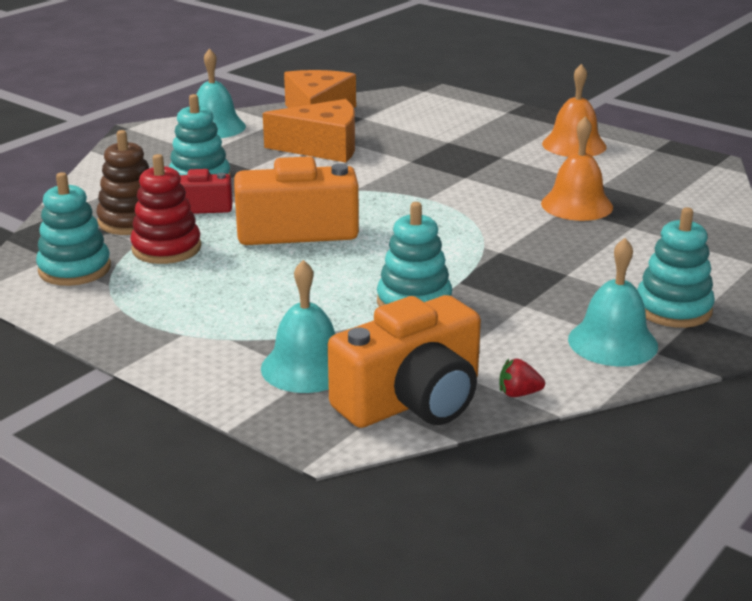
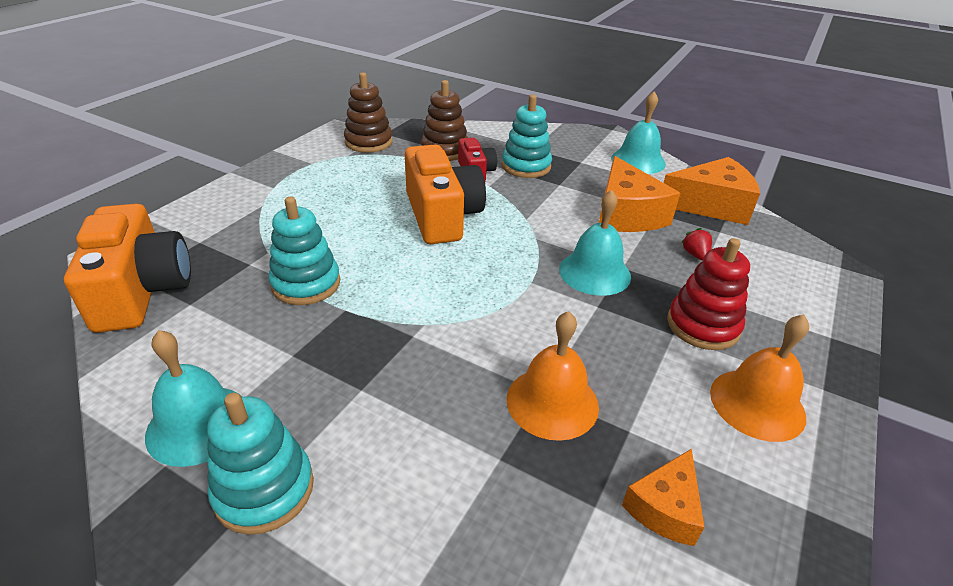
camera: 80 degrees right, 10 degrees up
(74, 269) = (368, 142): turquoise stacking toy -> brown stacking toy
(166, 248) = (402, 167): red stacking toy -> red stacking toy (702, 325)
(306, 367) = (211, 238): turquoise bell -> turquoise bell (594, 272)
(412, 400) = (142, 290): orange camera -> orange camera turned 150 degrees counterclockwise
(518, 393) = (125, 351): red strawberry -> red strawberry (695, 255)
(662, 184) = (664, 507): none -> orange cheese

